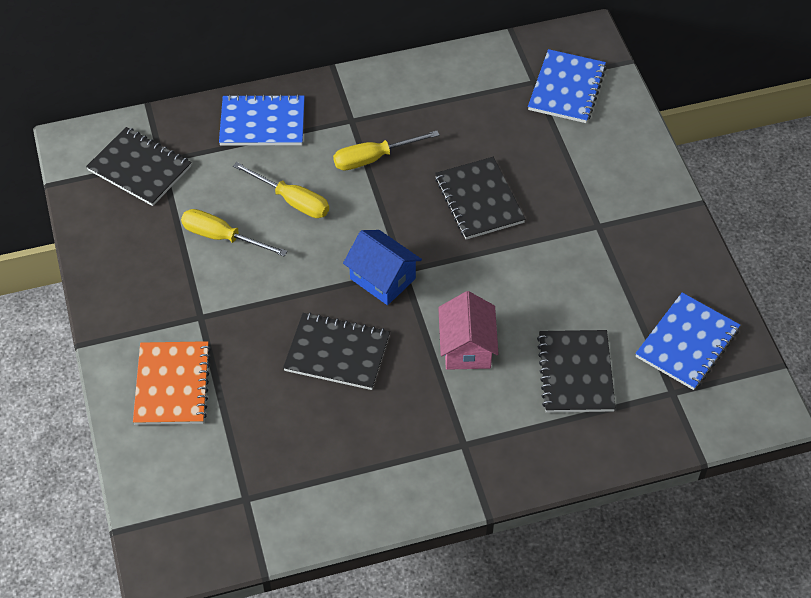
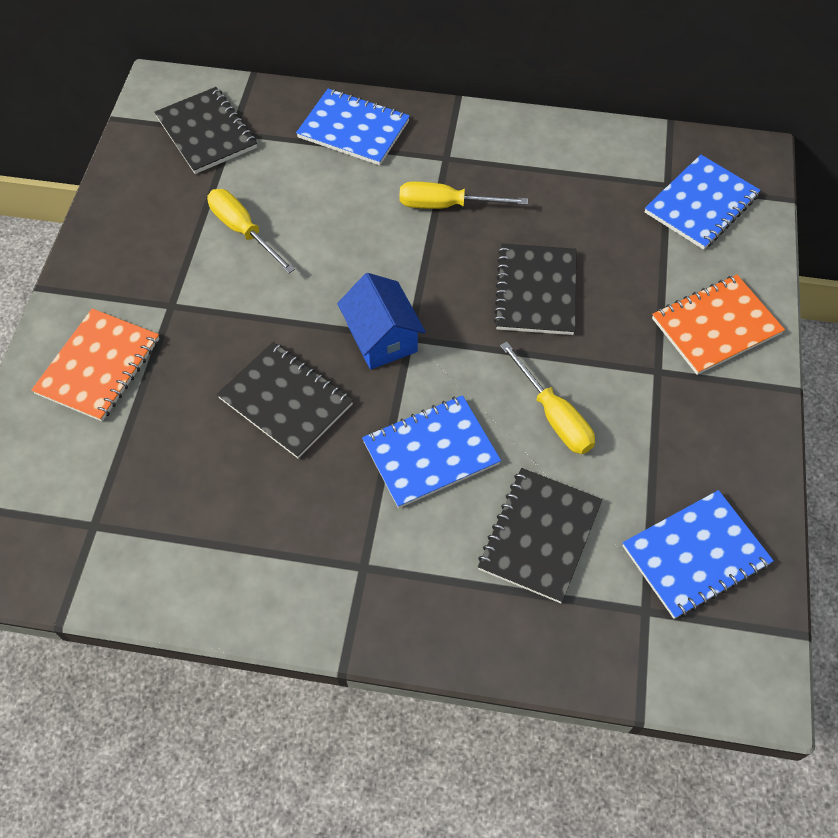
camera: 25 degrees right, 5 degrees up
(292, 201) = (336, 219): yellow screwdriver -> yellow screwdriver (553, 416)
(467, 347) = (430, 453): pink house -> blue notebook
(622, 177) = (715, 326): none -> orange notebook

